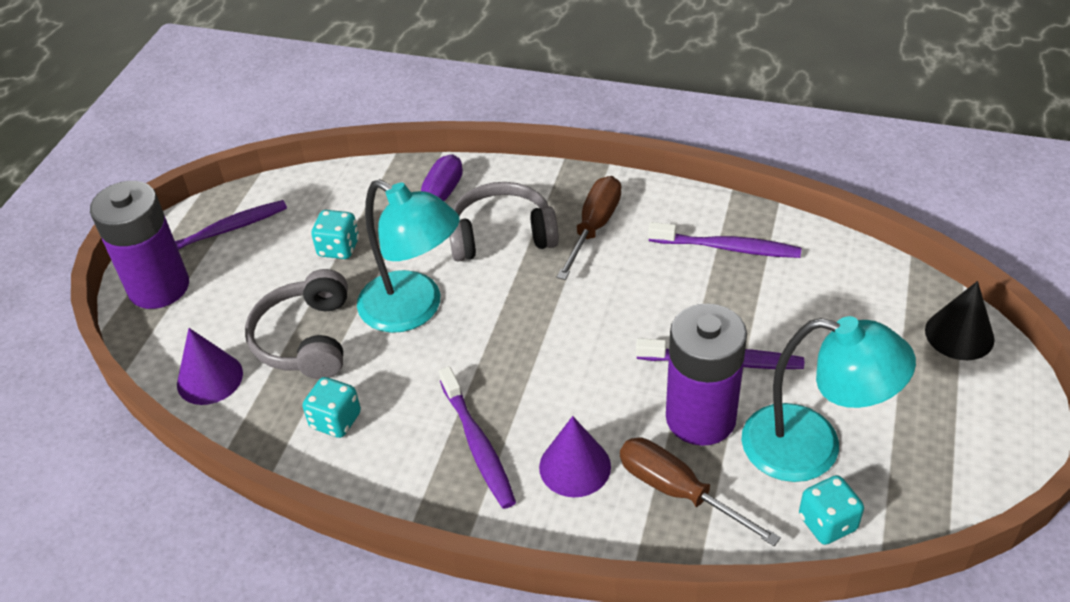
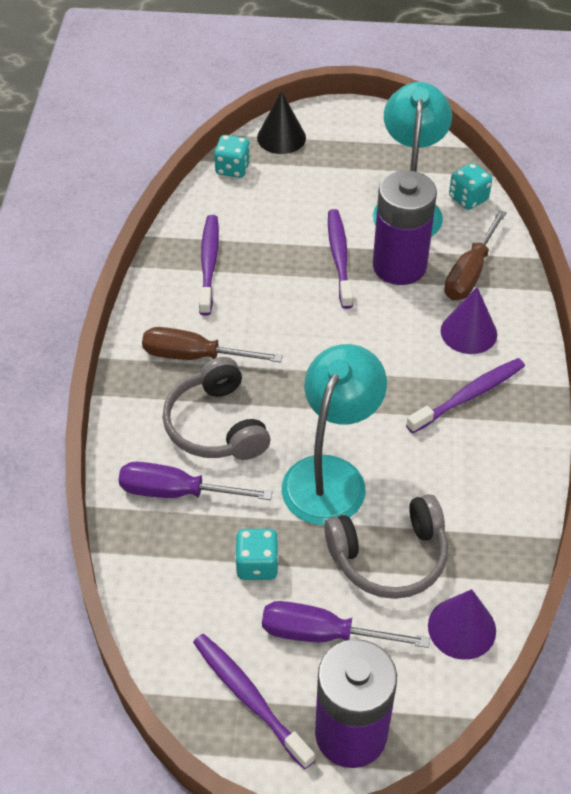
camera: 105 degrees left, 5 degrees up
(253, 282) = (323, 634): none -> purple screwdriver
(335, 420) = (477, 503): turquoise dice -> turquoise dice (233, 168)

